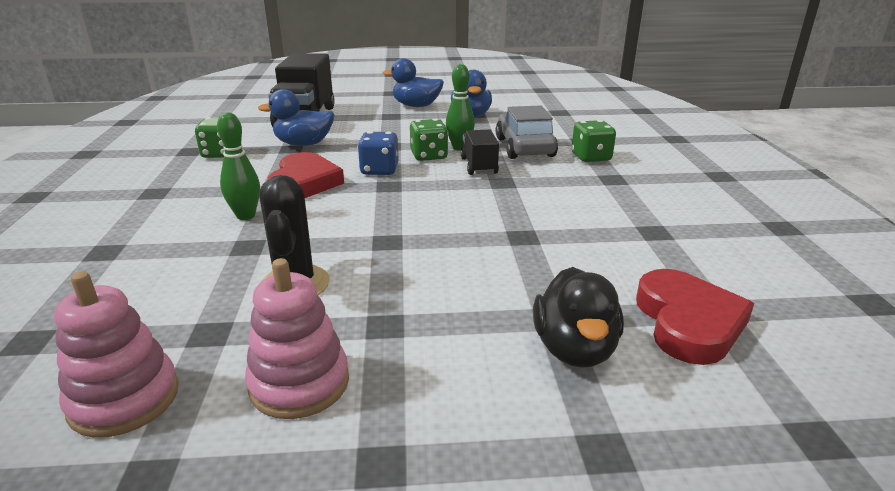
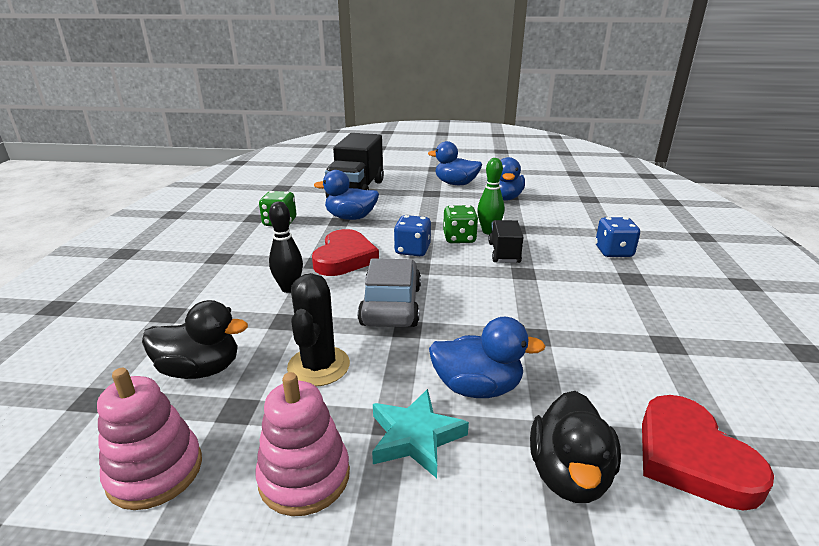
camera: 10 degrees right, 0 degrees up
(156, 300) = (200, 369): none -> black duck
(246, 216) = (289, 288): green bowling pin -> black bowling pin
(413, 335) = (415, 437): none -> turquoise star
(471, 286) = (477, 387): none -> blue duck
(524, 147) = (550, 235): grey car -> grey car (391, 305)
(591, 157) = (613, 252): green dice -> blue dice
(688, 322) = (692, 457): red heart -> red heart turned 150 degrees clockwise

